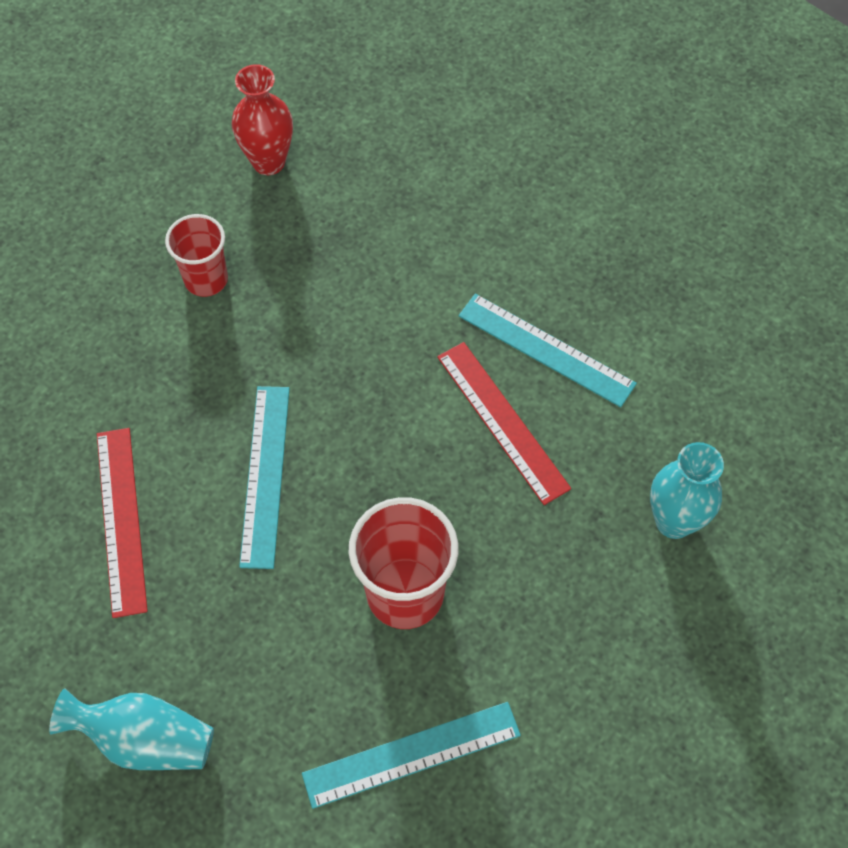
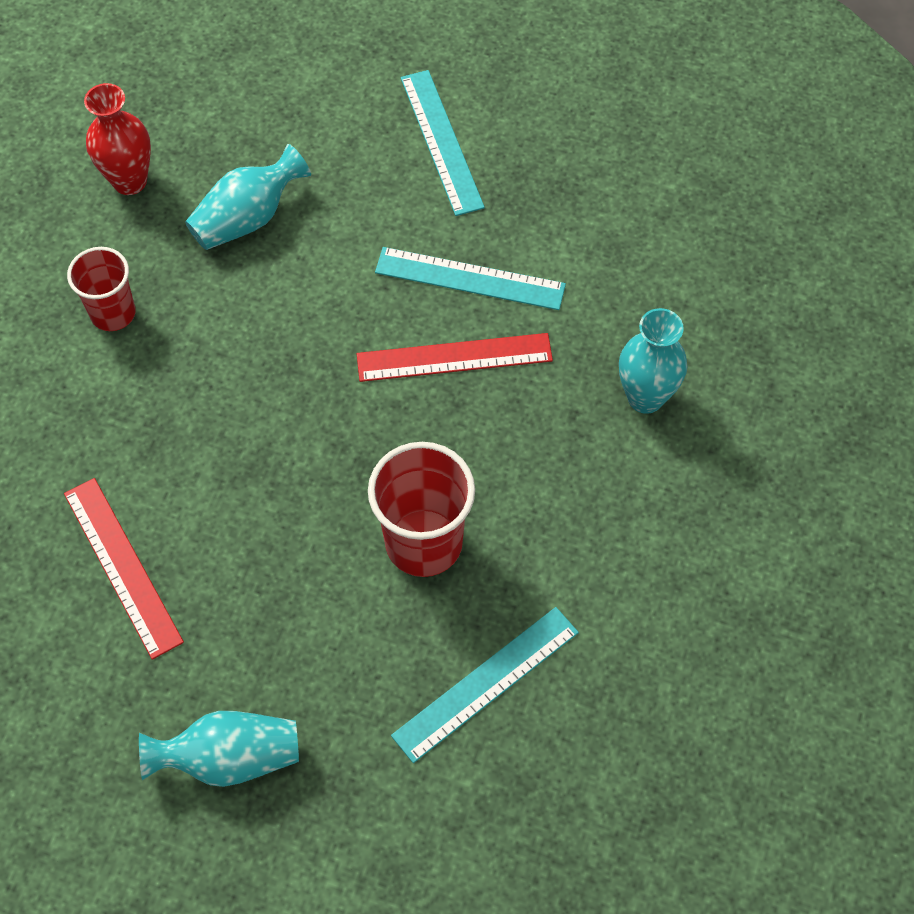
camera: 20 degrees left, 0 degrees up
(265, 475) = (247, 479): turquoise ruler -> turquoise ruler (441, 141)
(361, 228) = (248, 218): none -> turquoise vase
(502, 421) = (454, 357): red ruler -> red ruler turned 45 degrees counterclockwise

